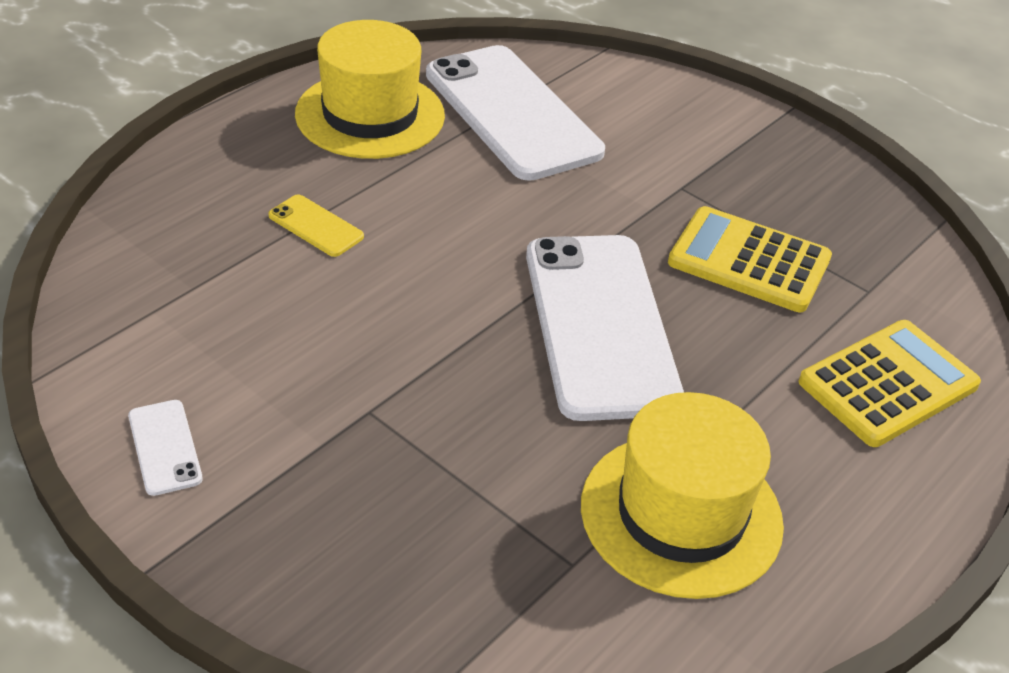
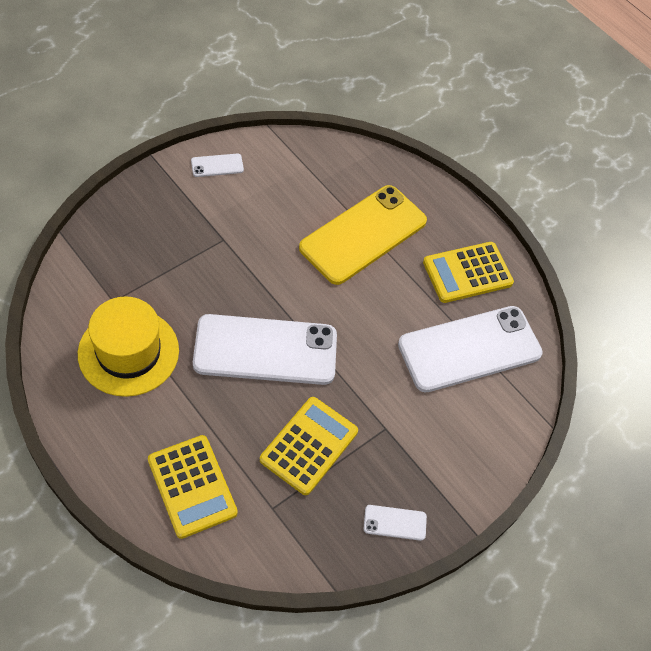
camera: 95 degrees right, 15 degrees up
(316, 226) = (363, 234): yellow phone -> yellow phone, size x2.47
(370, 115) = (467, 273): yellow hat -> yellow calculator
(818, 174) = (395, 523): none -> white phone

